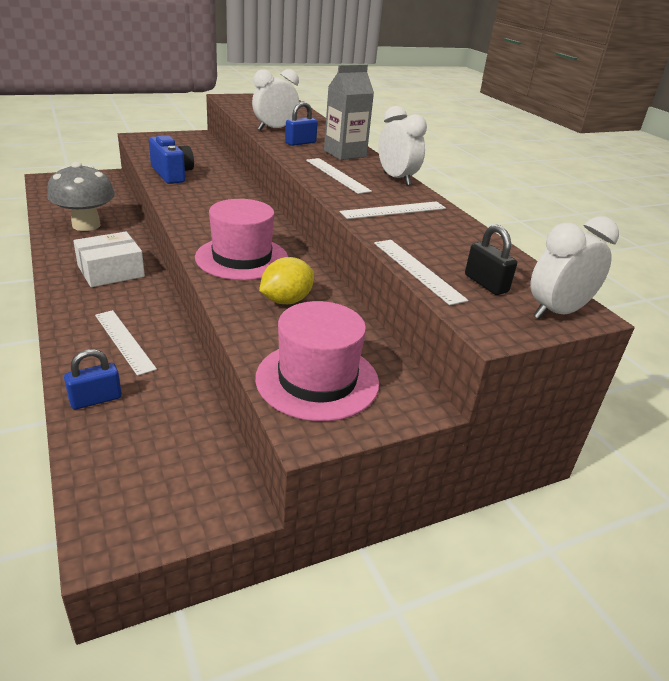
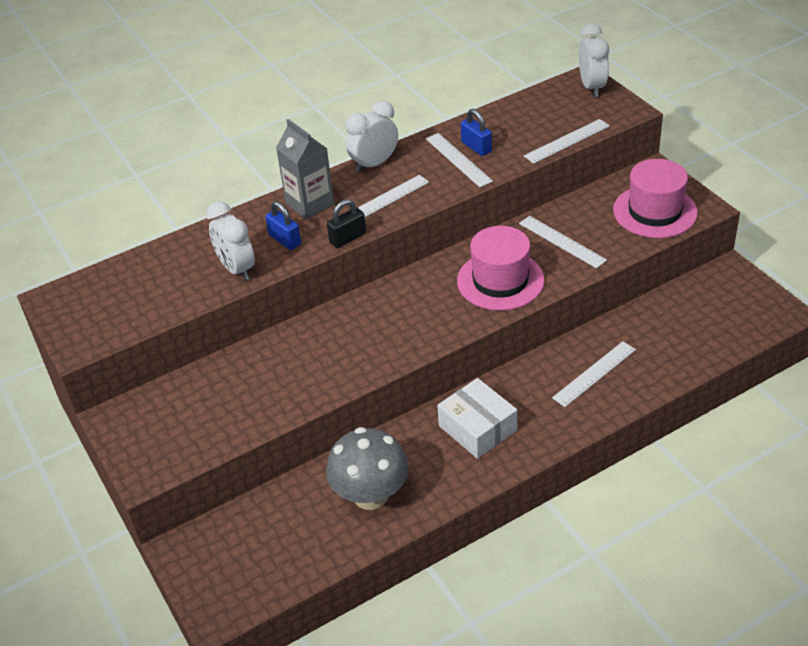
camera: 90 degrees left, 10 degrees up
(96, 399) = (674, 362): blue padlock -> blue padlock (476, 147)
(172, 174) = (298, 389): blue camera -> none
(286, 301) = (562, 241): yellow lemon -> white ruler
(486, 284) = (569, 113): black padlock -> black padlock (348, 238)
(556, 312) = (592, 87): white clock -> white clock turned 150 degrees counterclockwise

